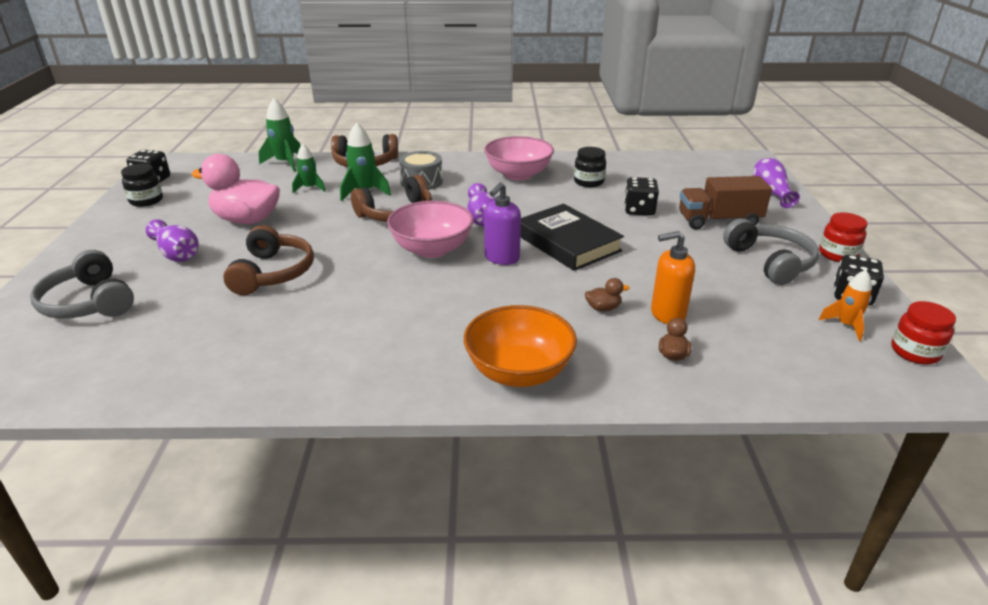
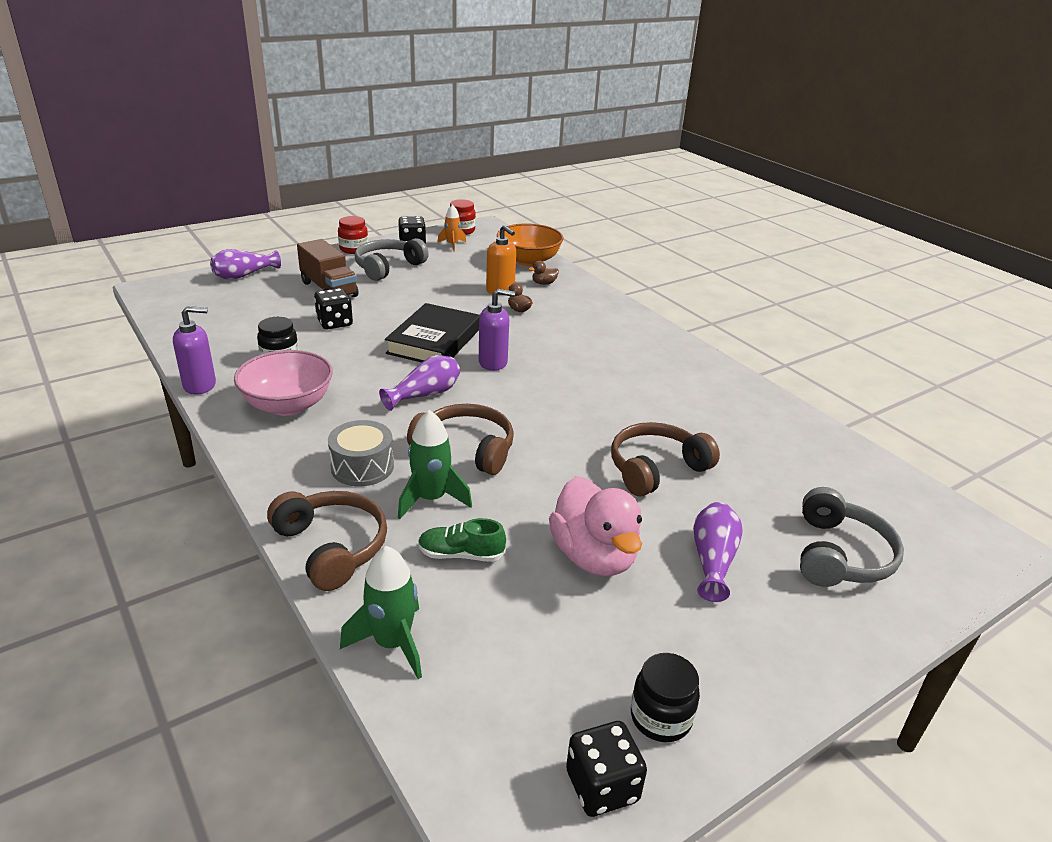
camera: 125 degrees left, 0 degrees up
(310, 188) = (461, 554): green rocket -> green shoe
(432, 249) = (516, 400): pink bowl -> none
(519, 372) = (621, 321): orange bowl -> orange bowl (528, 261)
(571, 156) = (200, 385): none -> purple soap dispenser

